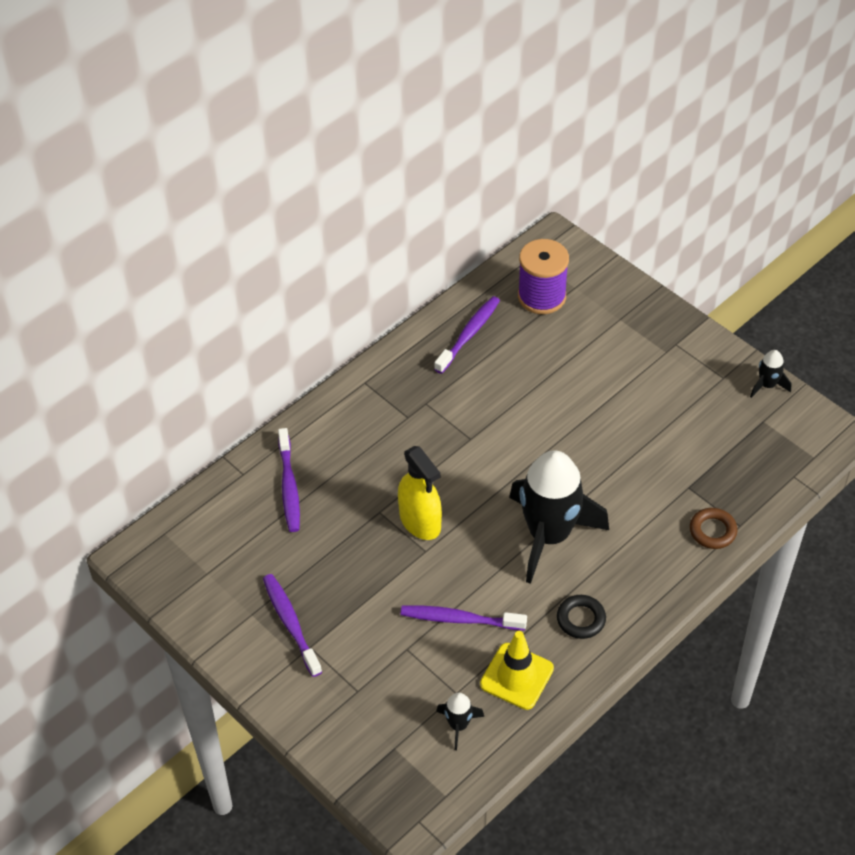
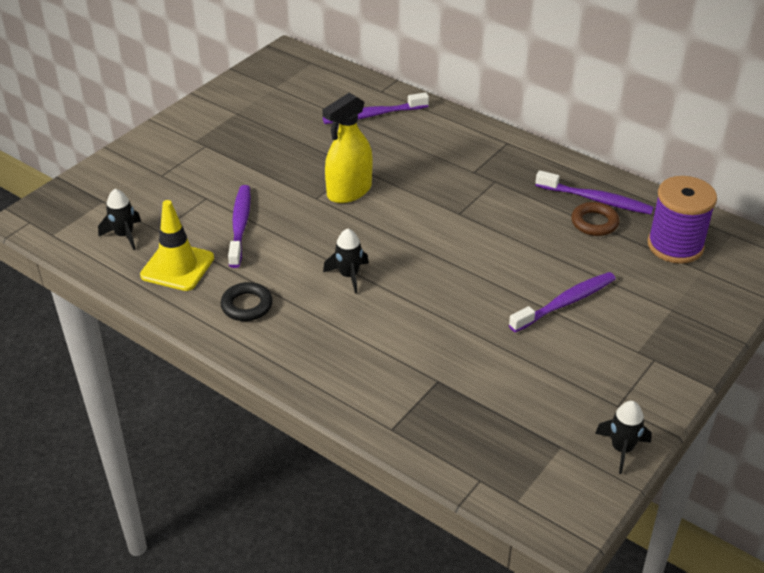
camera: 80 degrees right, 10 degrees down
(291, 624) = (228, 133): purple toothbrush -> purple toothbrush (565, 303)
(549, 535) = (349, 275): black rocket -> black rocket, size x0.42
(712, 531) = (378, 404): brown ring -> brown ring (594, 223)

